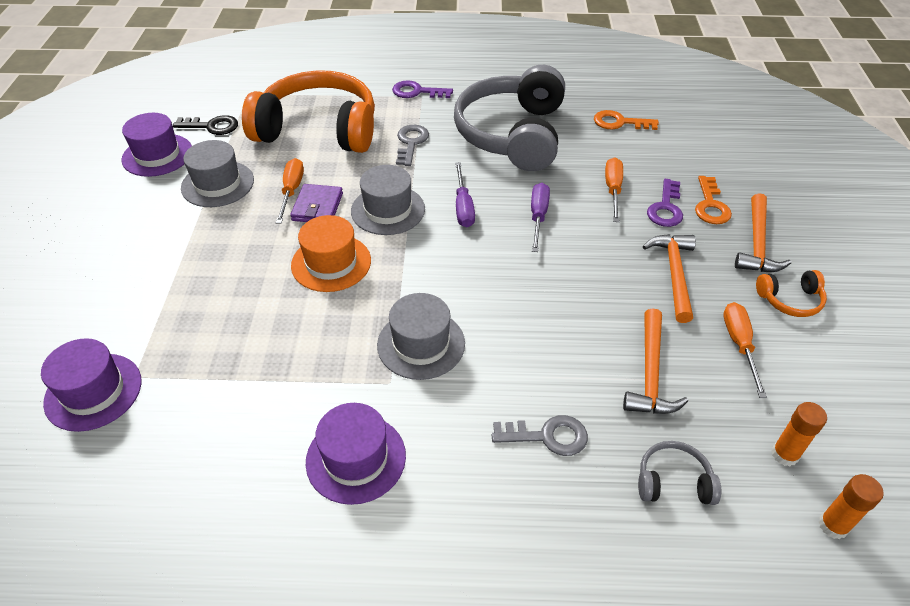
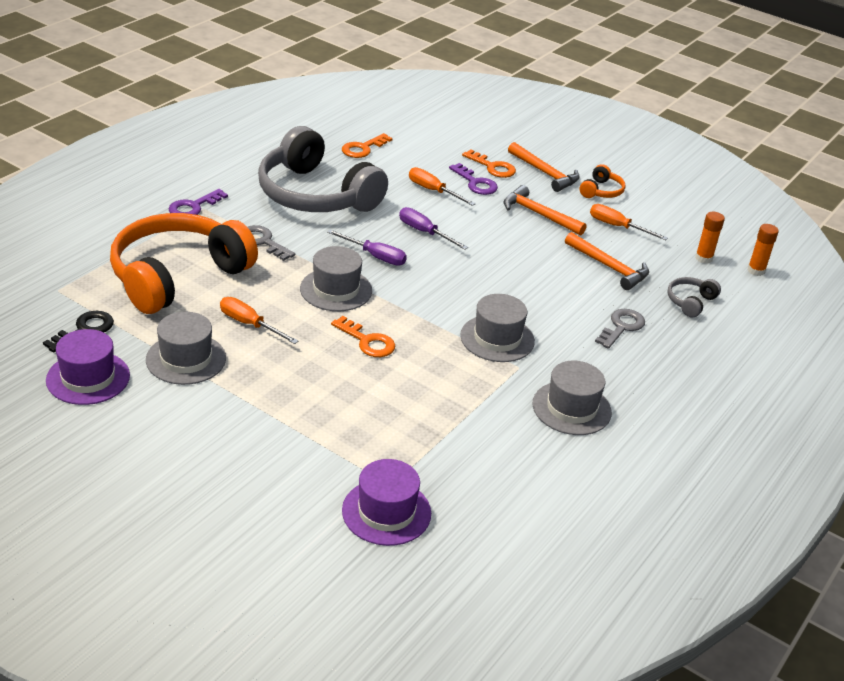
camera: 60 degrees left, 10 degrees down
(317, 207) = (289, 320): purple wallet -> none
(331, 263) = (367, 341): orange hat -> orange key
(356, 458) = (571, 408): purple hat -> grey hat

